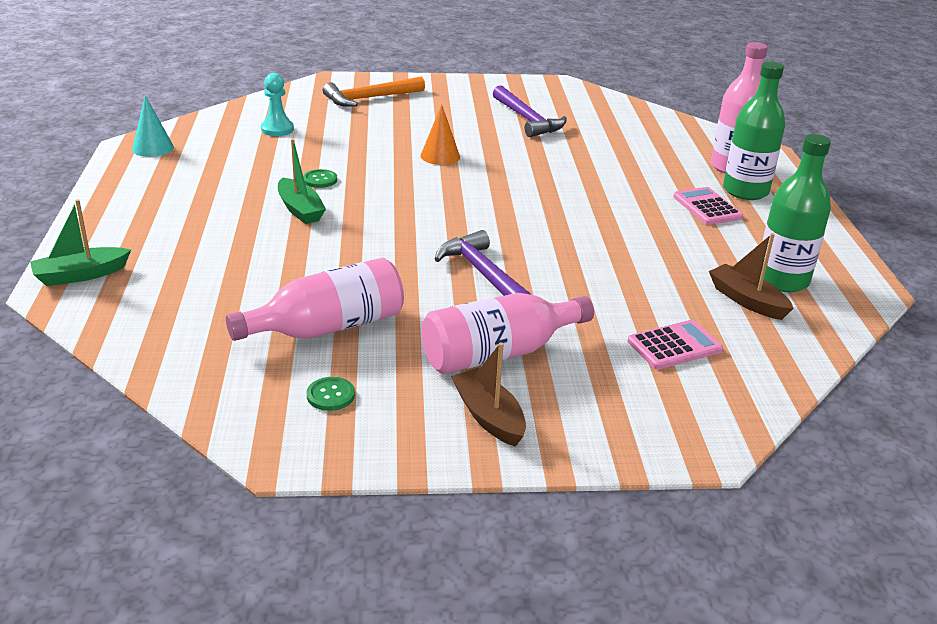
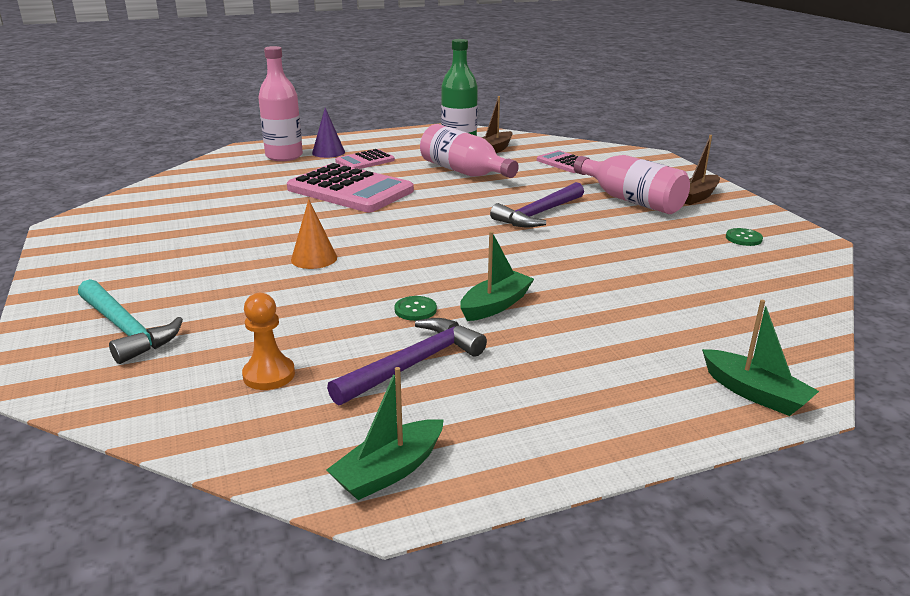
camera: 105 degrees left, 5 degrees down
(153, 148) = (389, 471): turquoise cone -> green boat
(277, 129) = (269, 375): turquoise pawn -> orange pawn
(328, 327) = (673, 253): pink bottle -> pink bottle (464, 172)
(370, 98) = (126, 329): orange hammer -> turquoise hammer
(527, 120) = (192, 230): purple hammer -> purple hammer (413, 364)
(604, 188) = (350, 190): none -> pink calculator
(745, 191) = (328, 152): green bottle -> purple cone

